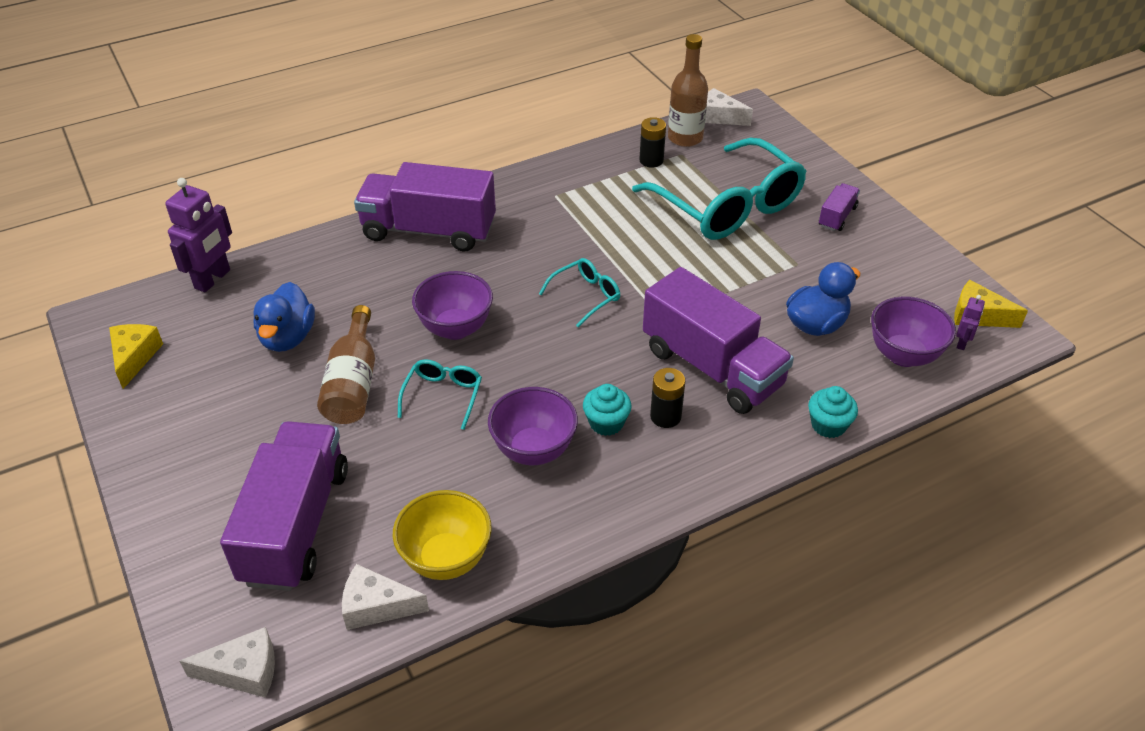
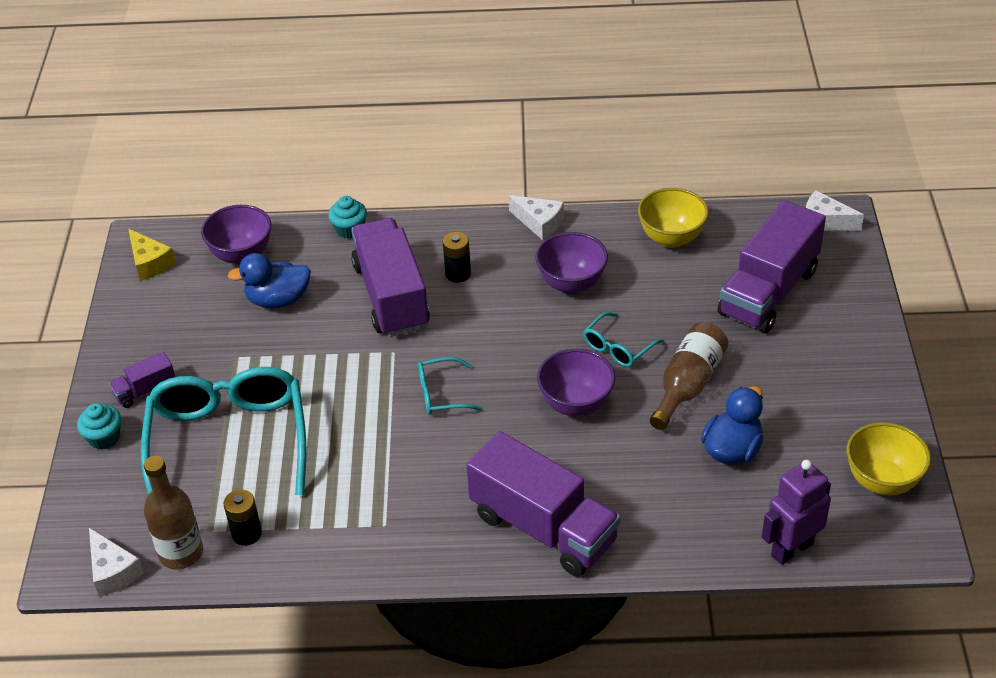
camera: 150 degrees left, 0 degrees up
(134, 357) = (882, 481): yellow cheese -> yellow bowl
(376, 606) = (729, 228): white cheese -> white cheese (539, 223)
(606, 423) = (505, 284): turquoise cupcake -> turquoise cupcake (104, 438)
(962, 343) = (189, 248): purple robot -> none

